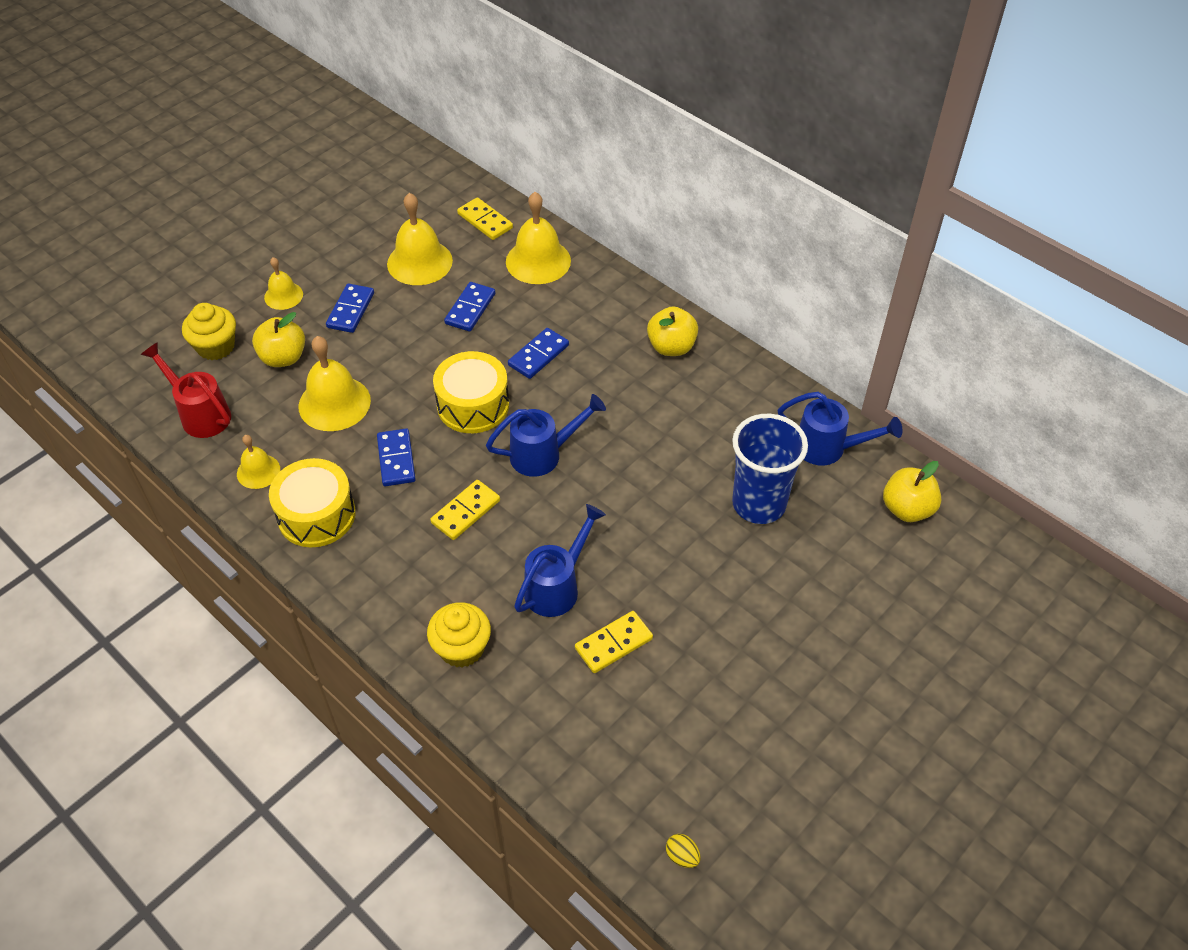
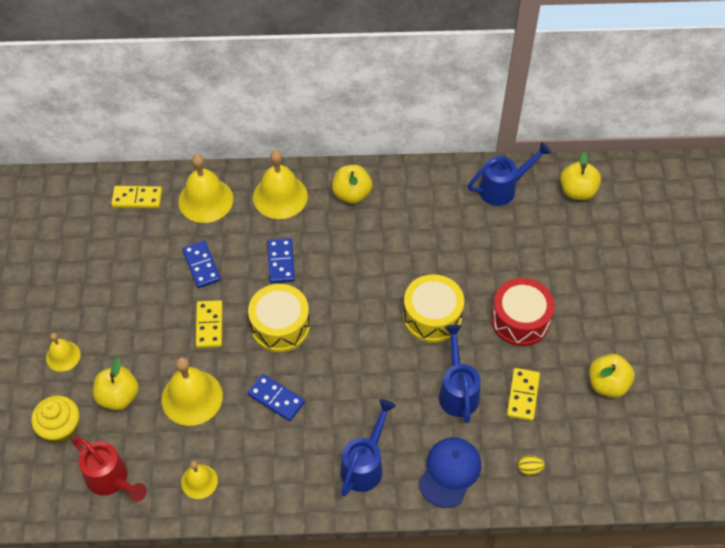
camera: 45 degrees left, 5 degrees up
(200, 414) = (111, 480): red watering can -> red watering can turned 135 degrees counterclockwise
(316, 515) = (271, 474): yellow drum -> yellow drum (432, 316)
(350, 310) = (123, 329): blue domino -> none
(419, 262) = (128, 260): yellow bell -> yellow bell (280, 196)
(461, 648) = (449, 472): yellow cupcake -> blue cap
(465, 511) = (356, 394): yellow domino -> yellow domino (209, 325)
(543, 454) = (358, 321): blue watering can -> blue watering can (365, 465)
(682, 856) = (678, 472): yellow egg -> yellow egg (529, 469)
(696, 576) = (520, 320): none -> red drum
(712, 708) = (607, 384): none -> yellow apple
(759, 504) = (504, 251): blue cup -> none

